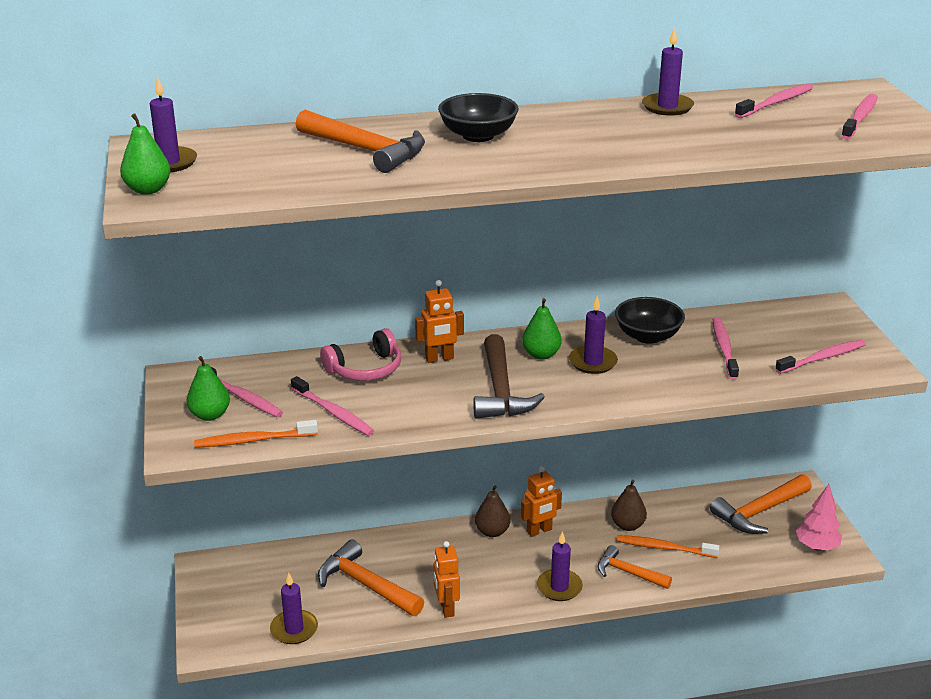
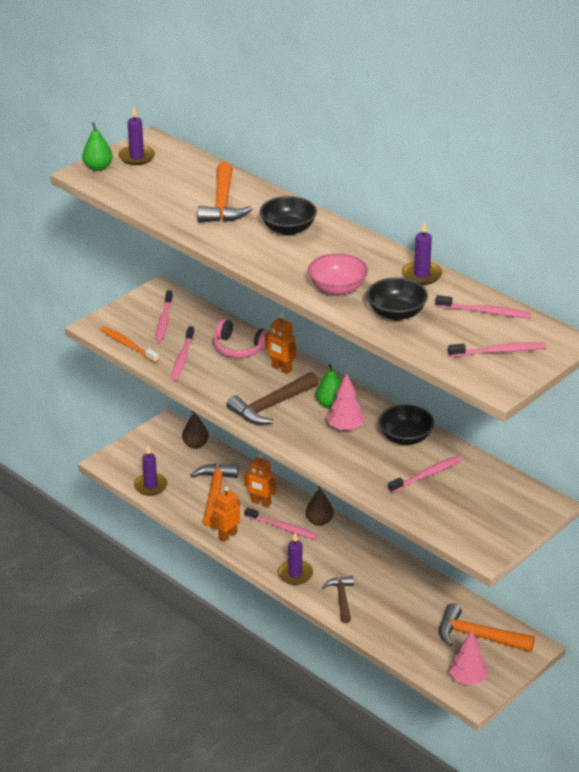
camera: 55 degrees right, 5 degrees up
(210, 415) = (135, 320): green pear -> none
(539, 531) = (342, 541): orange robot -> orange robot (261, 503)
(593, 362) = (345, 428): purple candle -> pink tree
(627, 525) = (391, 578): brown pear -> brown pear (195, 445)
(628, 573) = (341, 599): orange hammer -> brown hammer
(642, 148) = (337, 288): none -> pink bowl
(664, 548) = (385, 605): orange toothbrush -> none
(730, 137) = (396, 313): none -> black bowl
(822, 358) = (465, 522): pink toothbrush -> pink toothbrush (282, 527)

